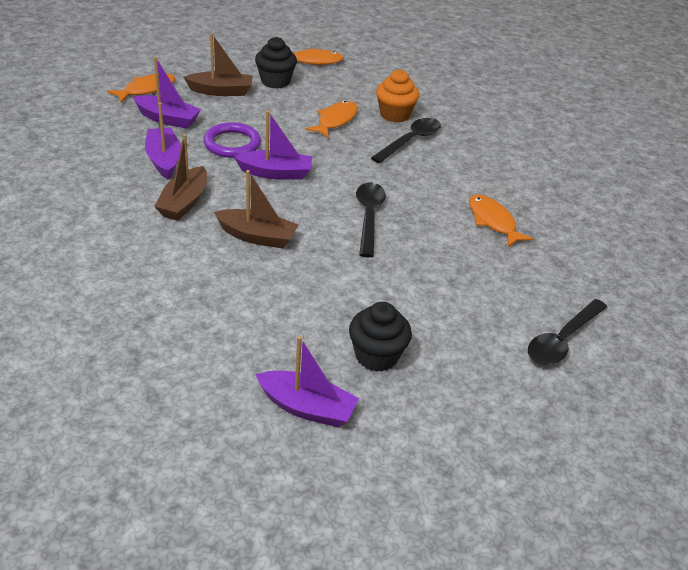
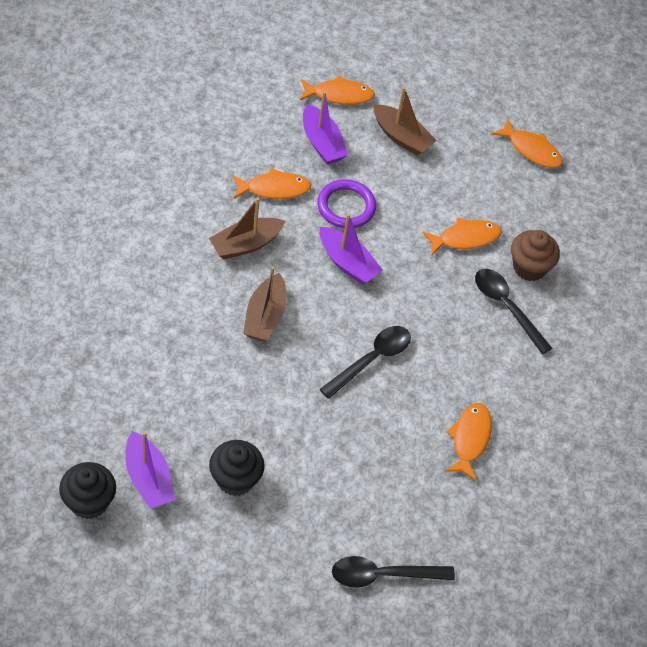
camera: 40 degrees right, 15 degrees up
(164, 160) = (274, 188): purple boat -> orange fish
(257, 237) = (265, 316): brown boat -> brown boat turned 45 degrees clockwise
(275, 81) = (464, 155): black cupcake -> black cupcake (89, 502)
(394, 115) = (529, 267): orange cupcake -> brown cupcake
(410, 141) = (506, 307): black spoon -> black spoon turned 120 degrees counterclockwise

